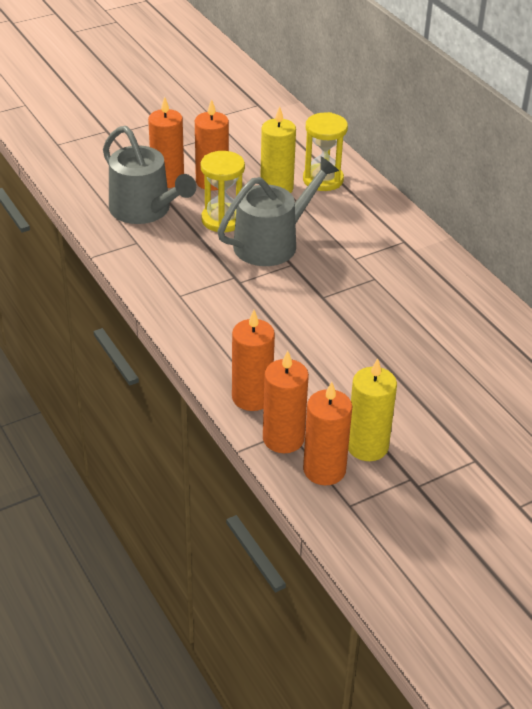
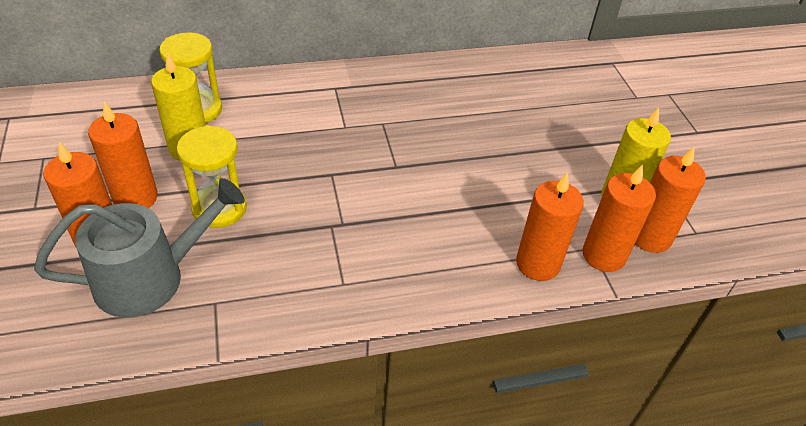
camera: 75 degrees left, 5 degrees up
(272, 243) = (287, 178): grey watering can -> none

